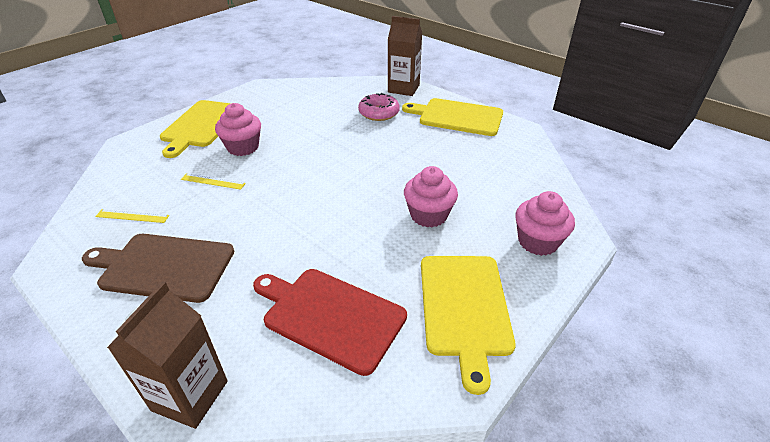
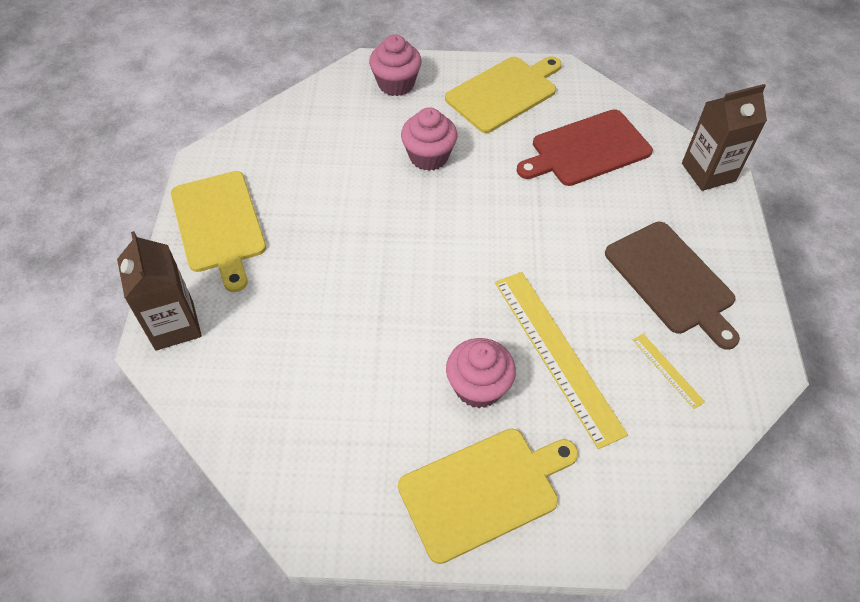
camera: 130 degrees left, 15 degrees up
(213, 181) = (557, 354): yellow ruler -> yellow ruler, size x2.29
(330, 316) = (587, 149): red cutting board -> red cutting board turned 75 degrees clockwise
(379, 113) = (272, 307): pink donut -> none

